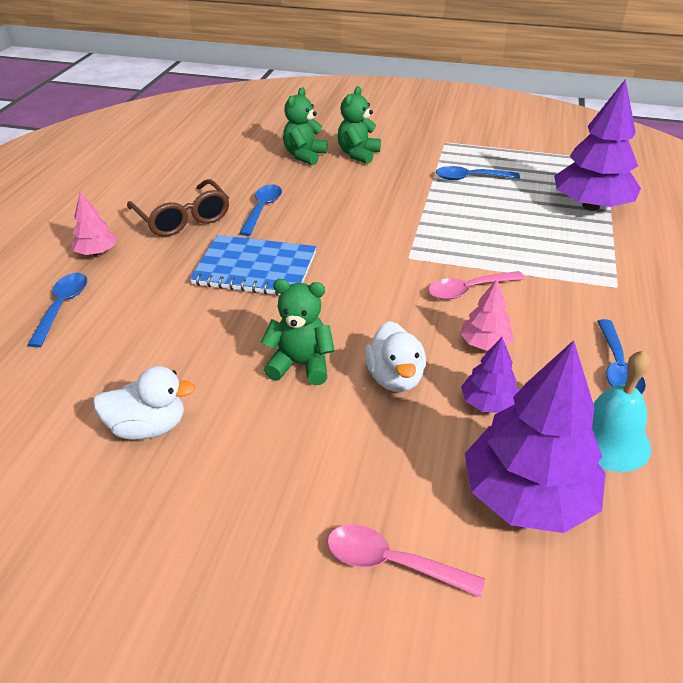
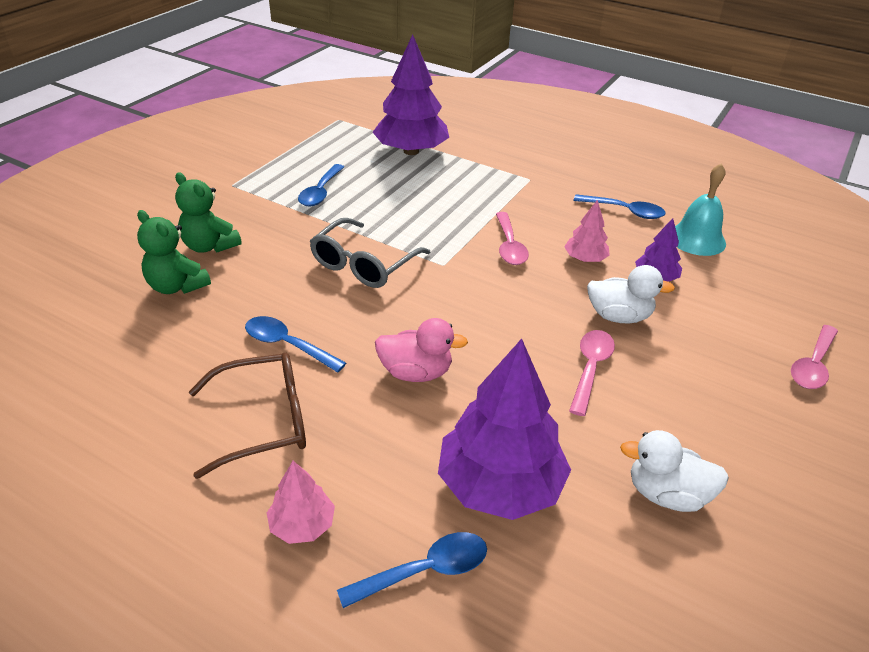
camera: 75 degrees left, 0 degrees up
(62, 307) = (425, 571): blue spoon -> blue spoon turned 135 degrees clockwise
(148, 427) = (666, 494): white duck -> white duck turned 90 degrees counterclockwise
(255, 269) = (416, 372): blue notebook -> pink duck
(300, 364) = (590, 368): green teddy bear -> pink spoon
(380, 219) = (364, 264): none -> grey glasses
(527, 496) = (748, 288): purple tree -> purple tree (500, 485)

